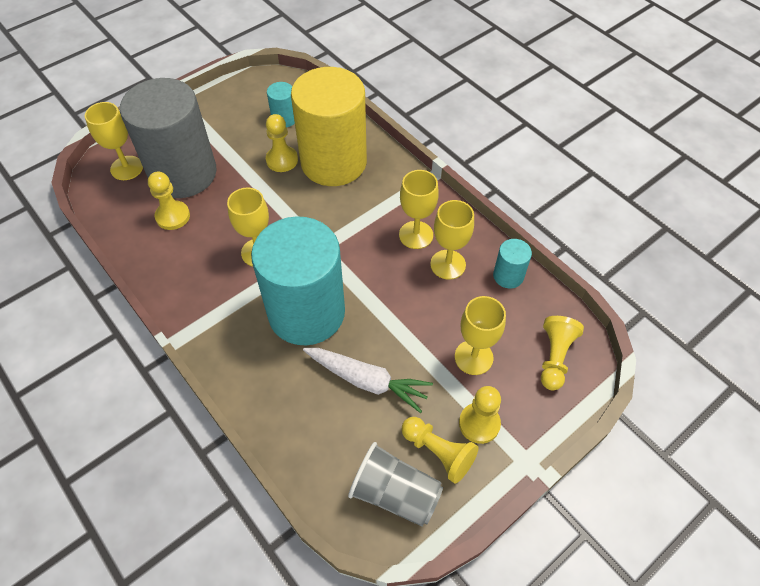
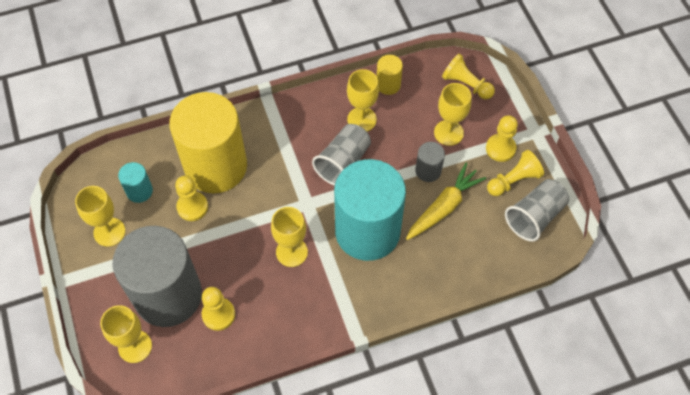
camera: 70 degrees left, 5 degrees up
(367, 381) = (443, 207): white carrot -> yellow carrot
(384, 264) = (343, 162): none -> grey cup
(410, 350) = (428, 171): none -> grey cylinder
(416, 235) = (324, 131): yellow goblet -> yellow goblet (109, 232)
(508, 276) = (388, 84): turquoise cylinder -> yellow cylinder

